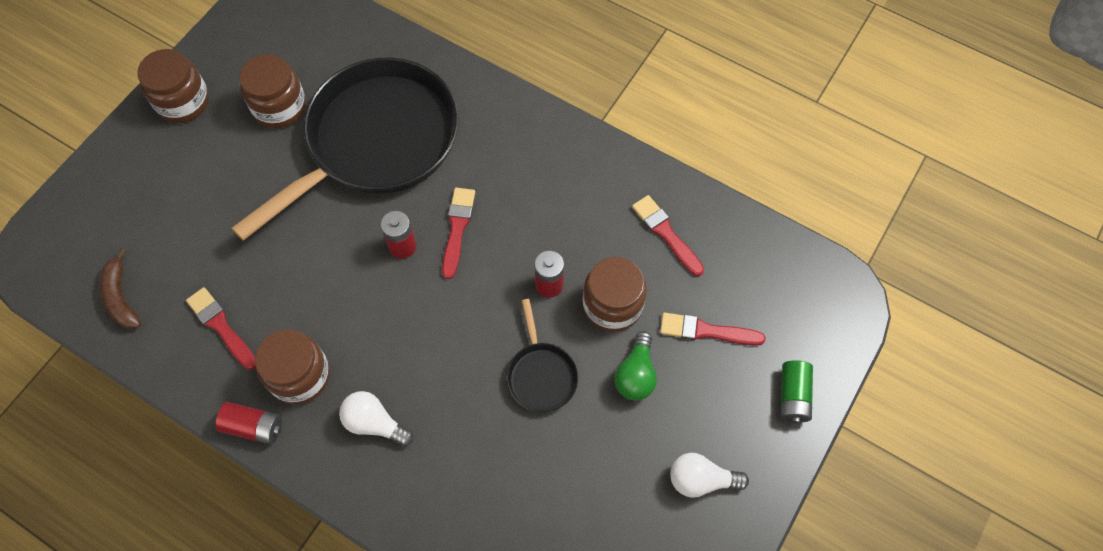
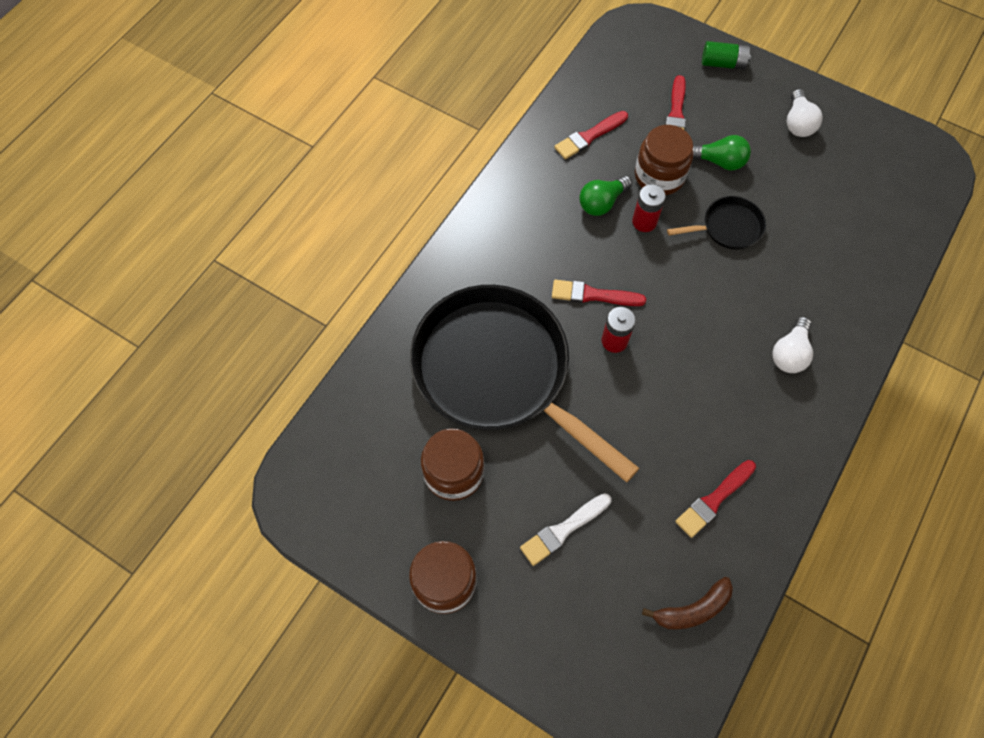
camera: 90 degrees left, 0 degrees up
(213, 193) = (563, 530): none -> white brush
(254, 426) = (809, 456): red battery -> none
(300, 375) = (754, 420): brown jar -> none
(574, 242) = (602, 203): none -> green light bulb

